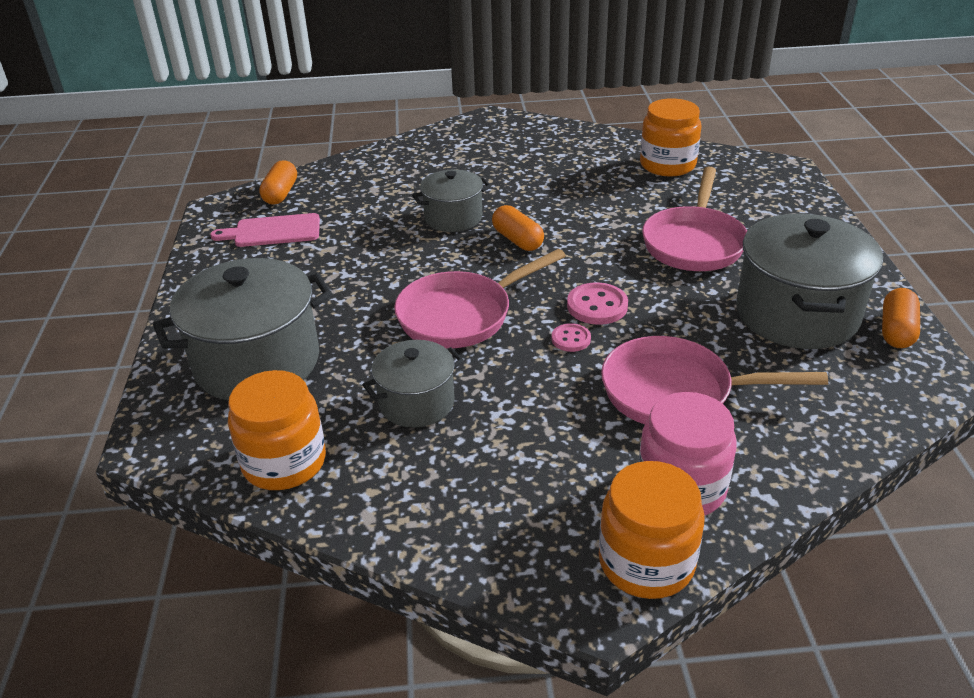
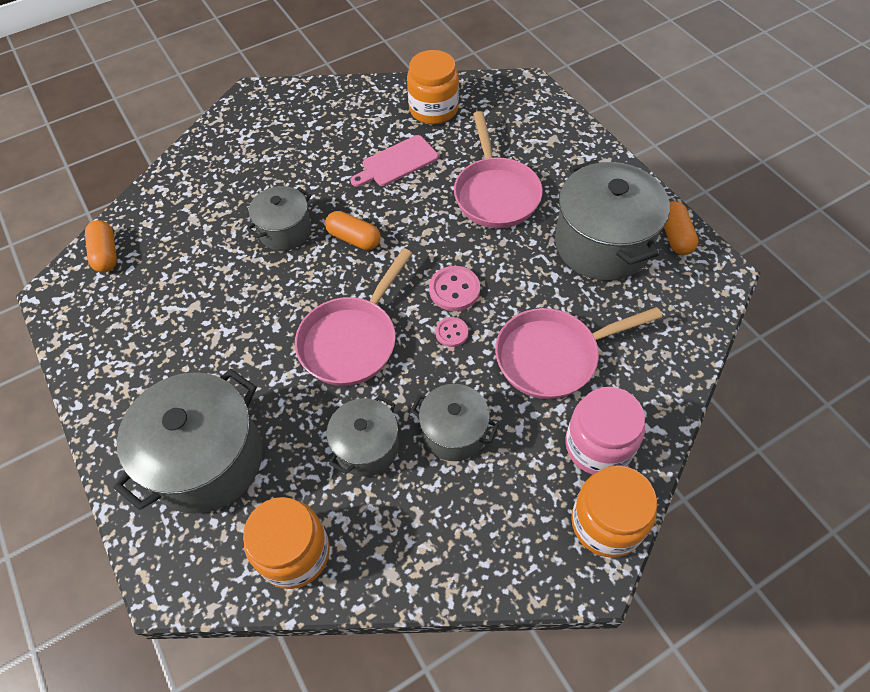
camera: 25 degrees left, 20 degrees up
(273, 231) = (128, 304): pink cutting board -> pink cutting board (397, 162)
(518, 421) = (454, 432): none -> grey pot

